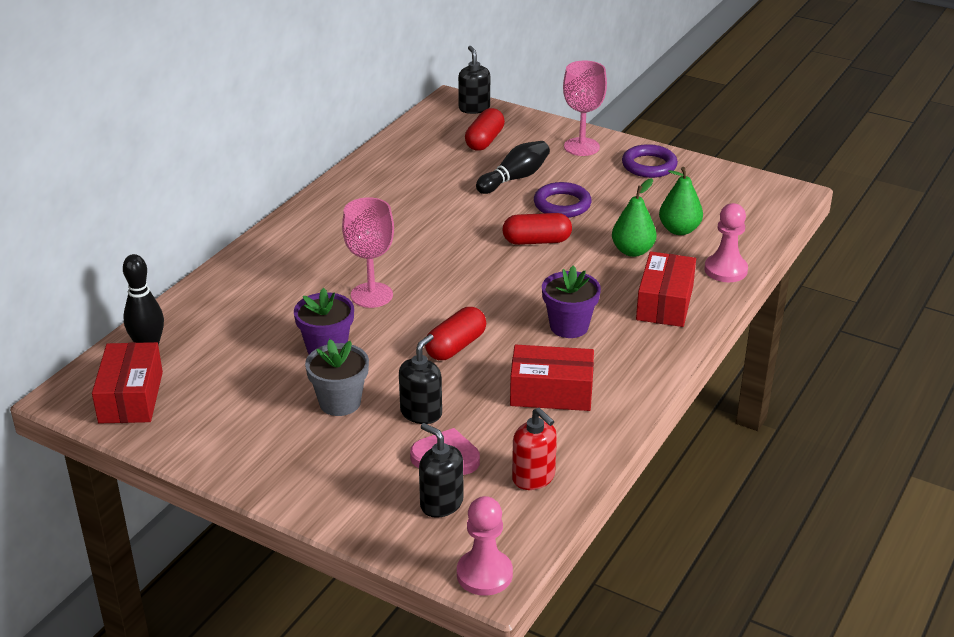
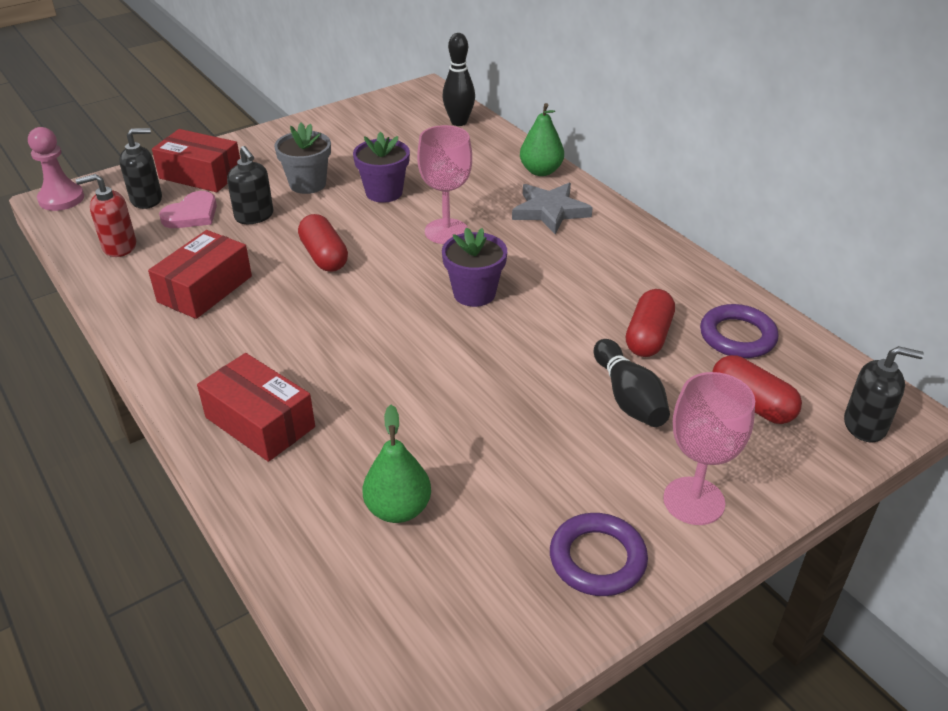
camera: 115 degrees right, 5 degrees up
(131, 397) = (401, 109): red box -> red box (201, 175)
(303, 253) = (550, 211): none -> grey star
(536, 241) = (465, 366): red capsule -> red capsule (648, 337)
(562, 204) = (535, 418): purple ring -> purple ring (737, 336)
(569, 326) = (287, 334): purple flower pot -> purple flower pot (474, 293)
(632, 251) = (383, 440): green pear -> green pear (541, 171)
(725, 270) = (273, 512): pink pawn -> none

